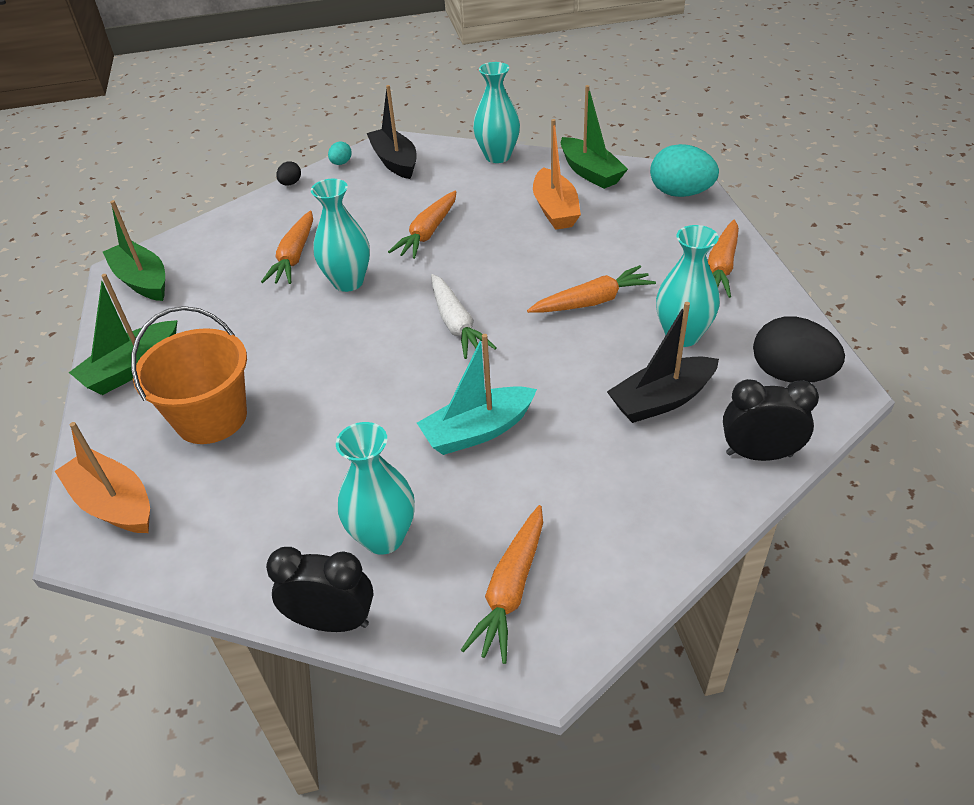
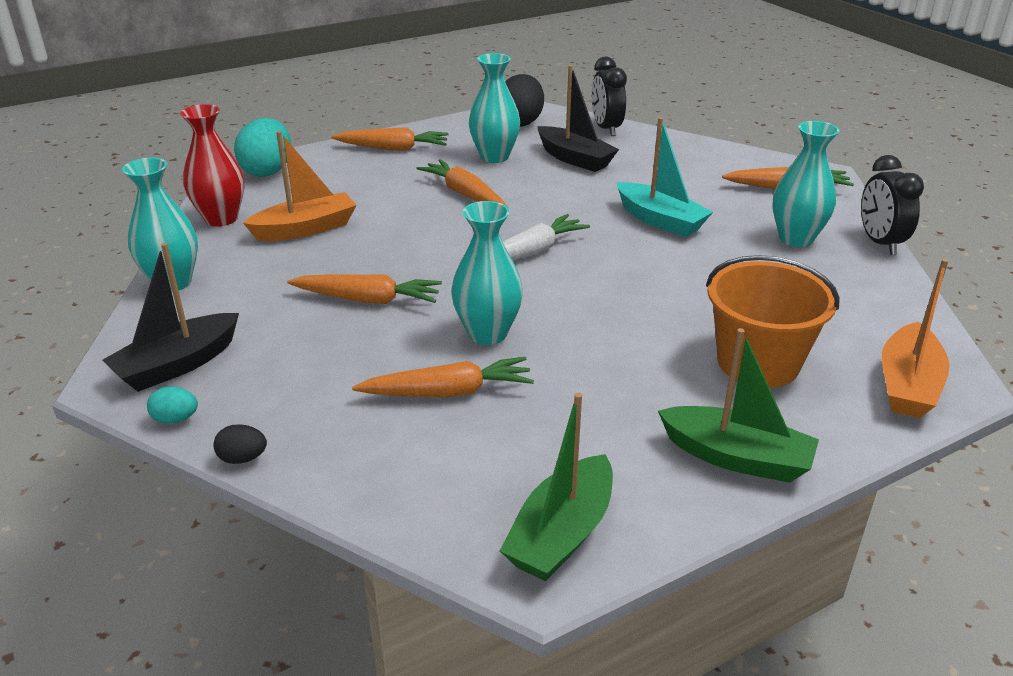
camera: 110 degrees left, 10 degrees down
(590, 172) = (221, 219): green boat -> red vase

